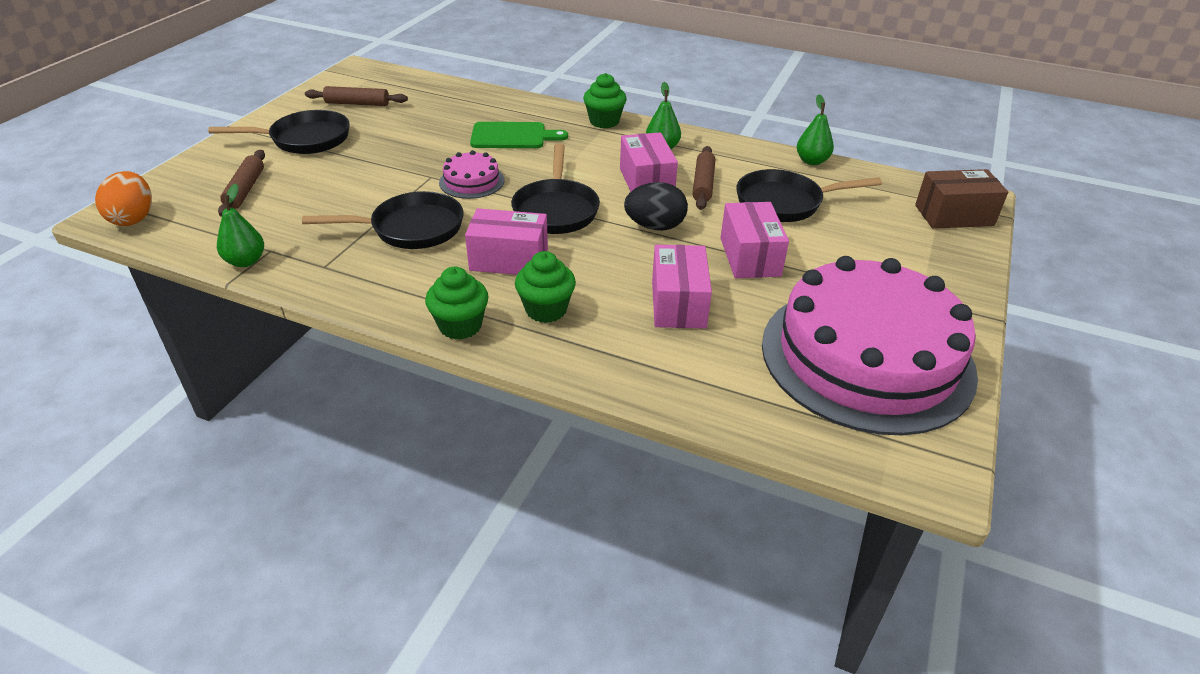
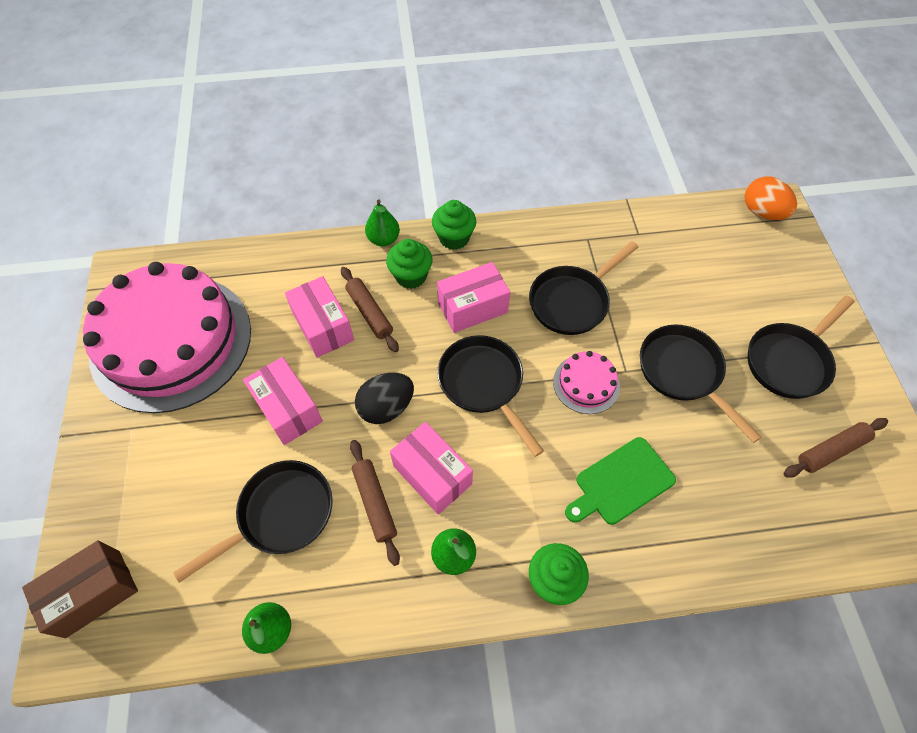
camera: 150 degrees right, 20 degrees up
(245, 190) = (738, 276): brown rolling pin -> brown rolling pin (369, 313)
(246, 261) = (640, 218): green pear -> green pear (383, 239)
(390, 161) = (683, 373): none -> black pan

